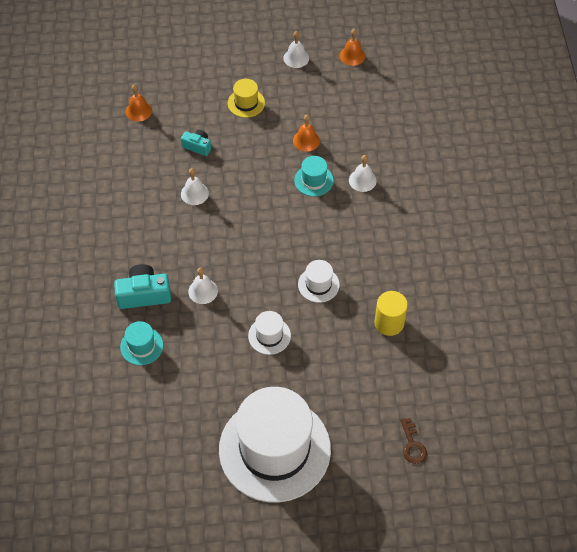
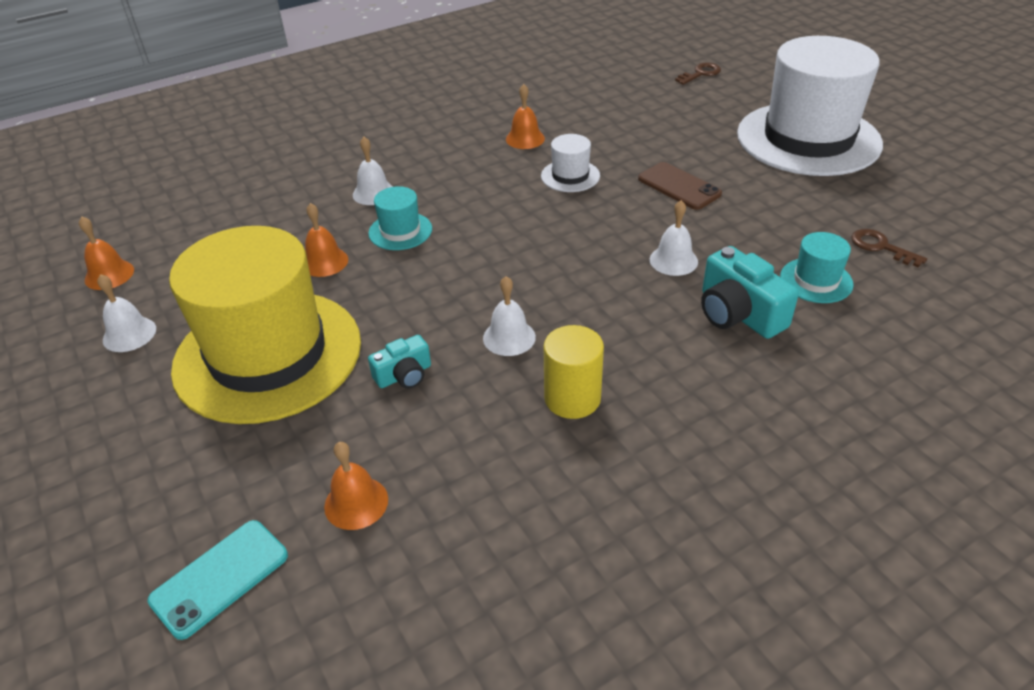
camera: 115 degrees left, 15 degrees down
(134, 66) = (220, 578): none -> turquoise phone
(144, 399) = (880, 247): none -> brown key
(197, 146) = (404, 375): turquoise camera -> turquoise camera turned 120 degrees counterclockwise
(246, 103) = (268, 354): yellow hat -> yellow hat, size x2.47
(269, 335) = (679, 186): white hat -> brown phone
(380, 281) = (525, 139): none -> orange bell
(389, 323) = (576, 119): yellow cylinder -> yellow cylinder (572, 398)

